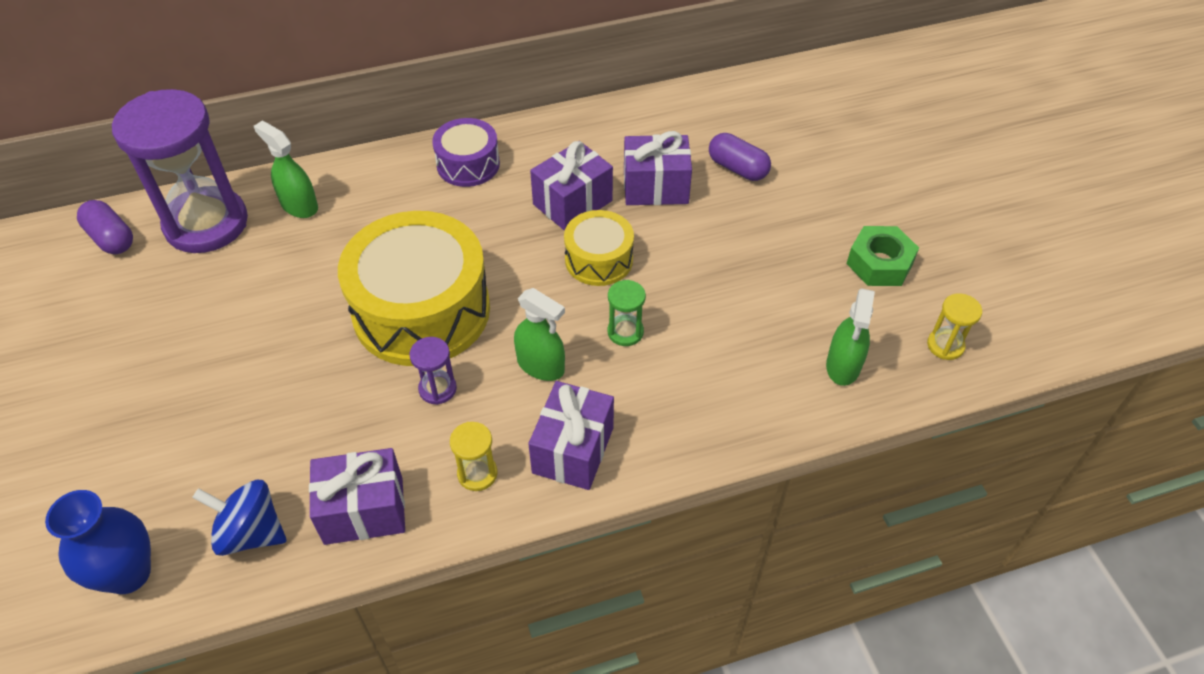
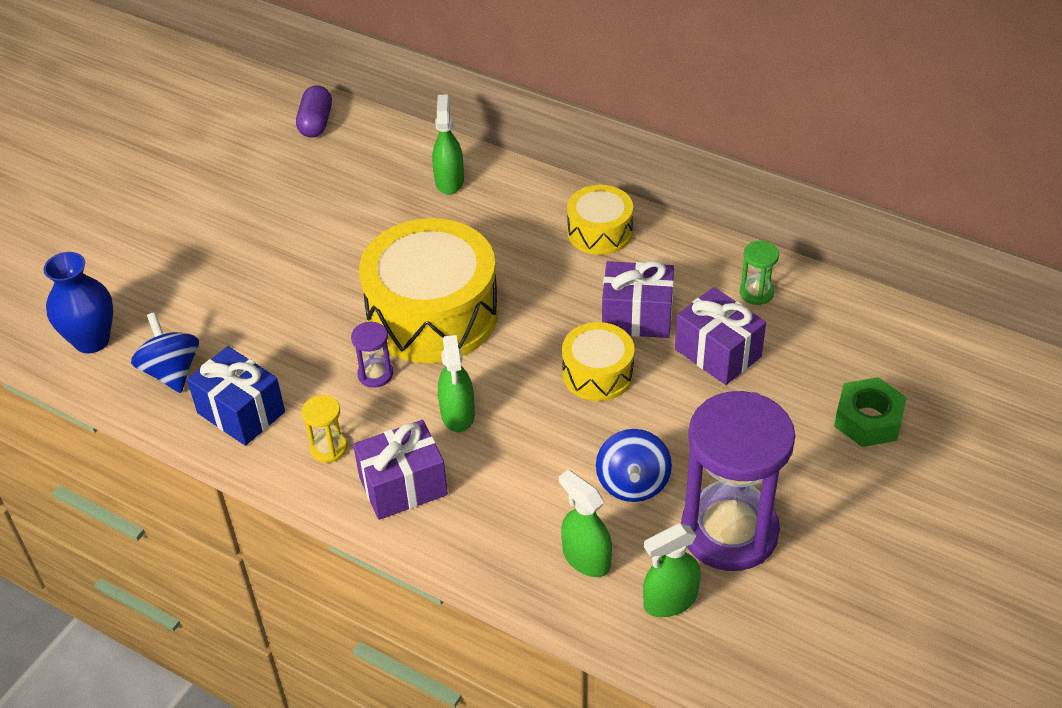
camera: 50 degrees right, 5 degrees down
(206, 224) = (379, 152): purple hourglass -> purple hourglass (729, 531)
(364, 510) = (241, 412): purple gift -> blue gift
(468, 164) = (599, 232): purple drum -> yellow drum
(625, 332) = (544, 439): green hourglass -> green hourglass (756, 293)
(720, 312) = (632, 483): none -> blue spinning top
(737, 168) = (808, 388): purple capsule -> none
(760, 386) = (586, 558): none -> green spray bottle
(879, 263) = (819, 555): green nut -> green nut (868, 420)
(945, 345) = (778, 660): yellow hourglass -> none

